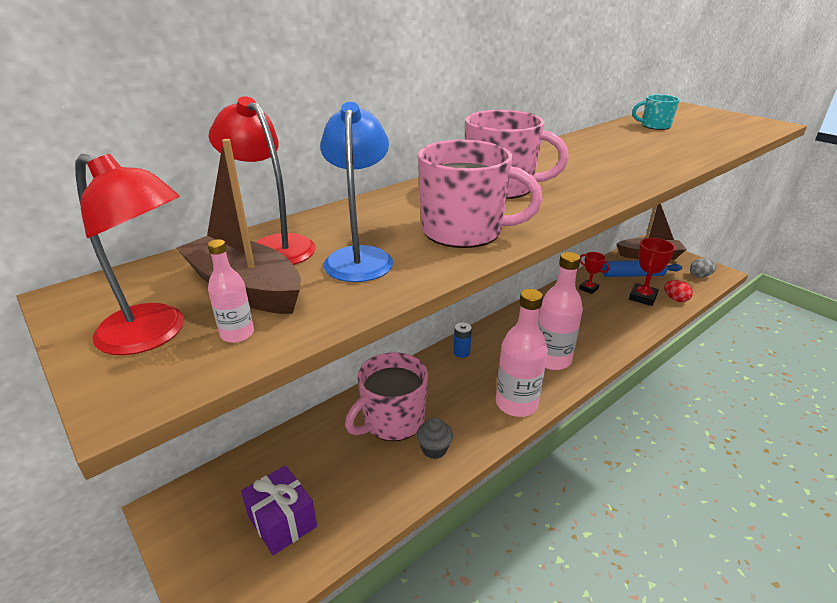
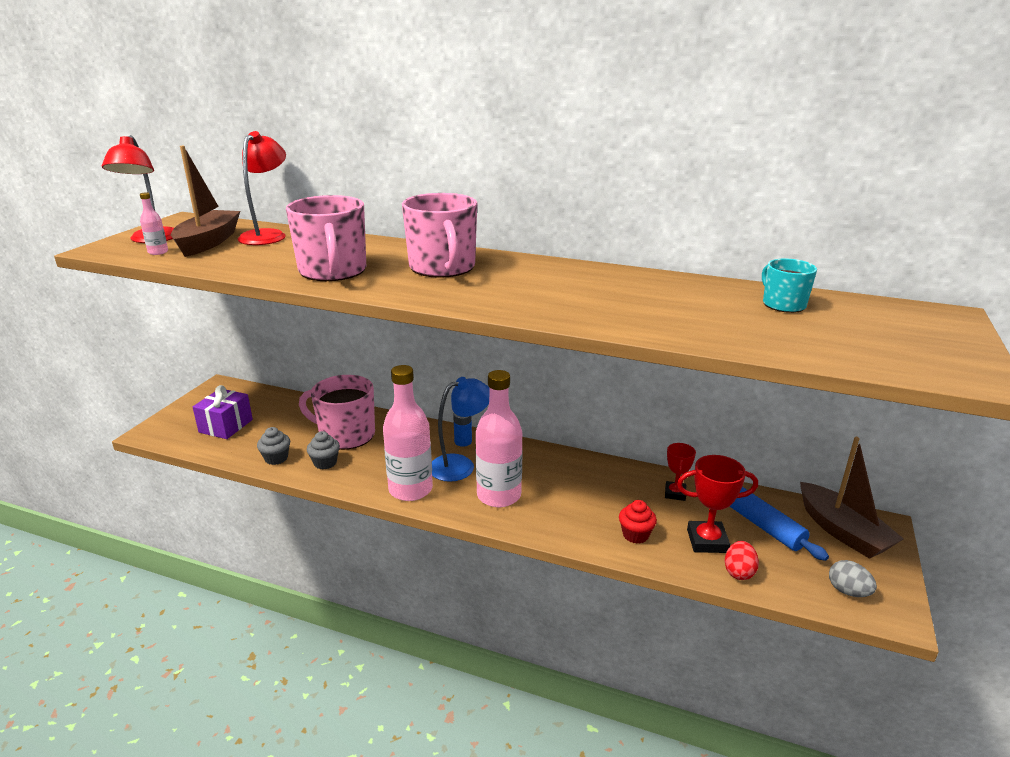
camera: 60 degrees right, 5 degrees down
(360, 257) = (267, 255): blue lamp -> blue lamp (460, 465)
(397, 487) = (276, 458): none -> grey cupcake
(626, 319) = (635, 535): none -> red cupcake

